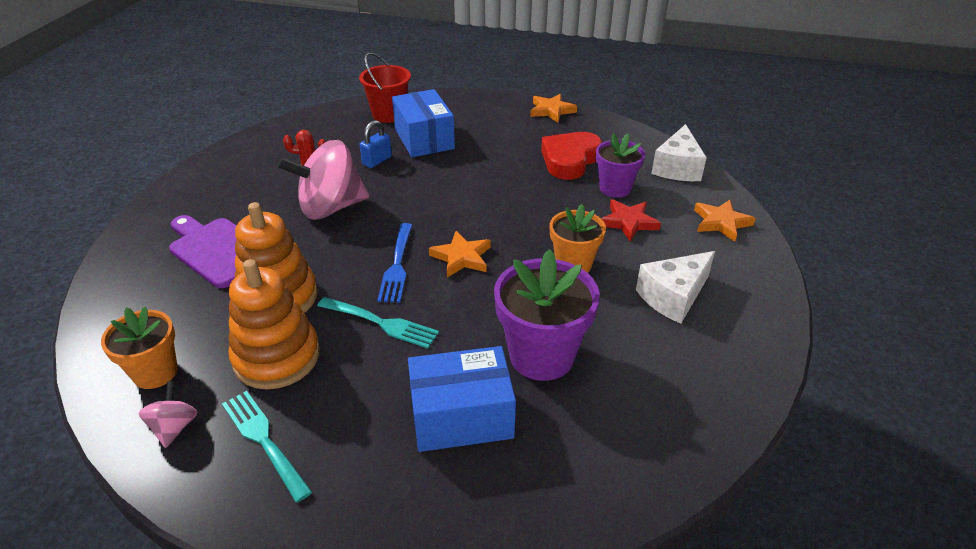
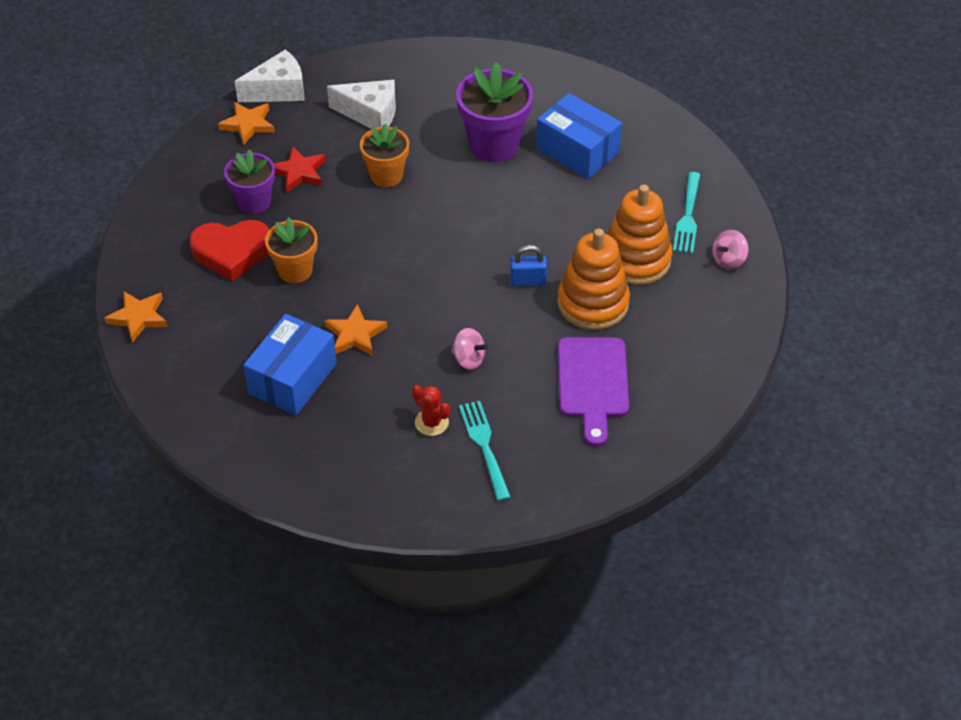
camera: 130 degrees left, 10 degrees up
(155, 372) = (714, 306): orange flower pot -> orange flower pot (295, 270)
(330, 208) = (469, 359): pink spinning top -> pink spinning top, size x0.46
(377, 161) = (367, 384): blue padlock -> blue padlock (528, 281)
(381, 323) = (552, 232): turquoise fork -> turquoise fork (484, 446)
(389, 114) = (270, 444): red bucket -> none
(397, 266) = (490, 265): blue fork -> none
(461, 257) = (442, 237): orange star -> orange star (355, 334)
(677, 167) = (179, 180): white cheese -> white cheese (278, 90)

